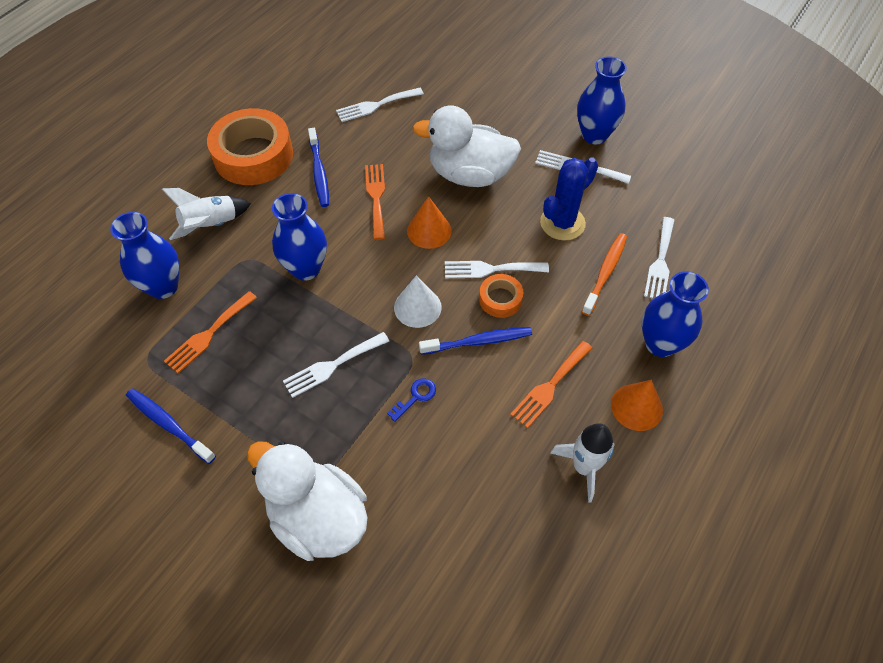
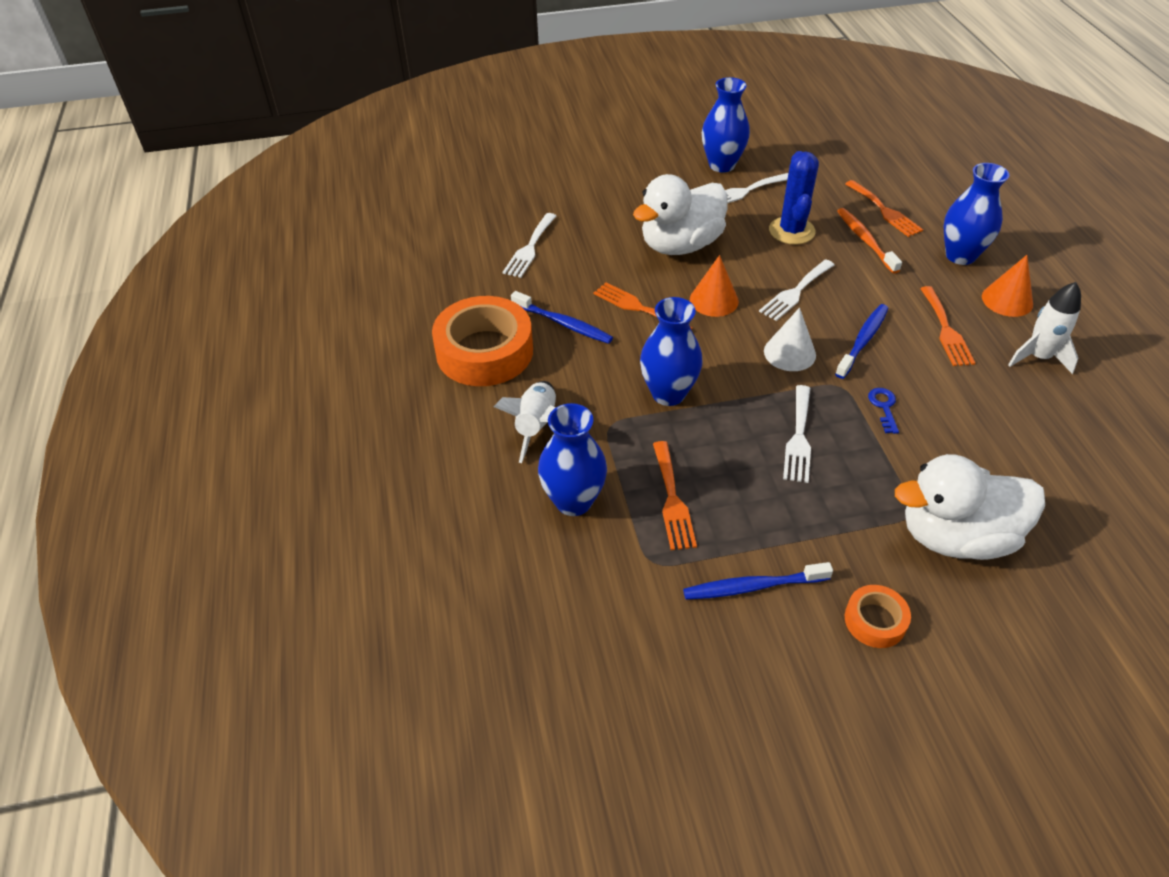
camera: 45 degrees left, 10 degrees down
(500, 299) = (832, 305): orange tape -> orange tape (875, 621)
(660, 262) = (884, 211): white fork -> orange fork

